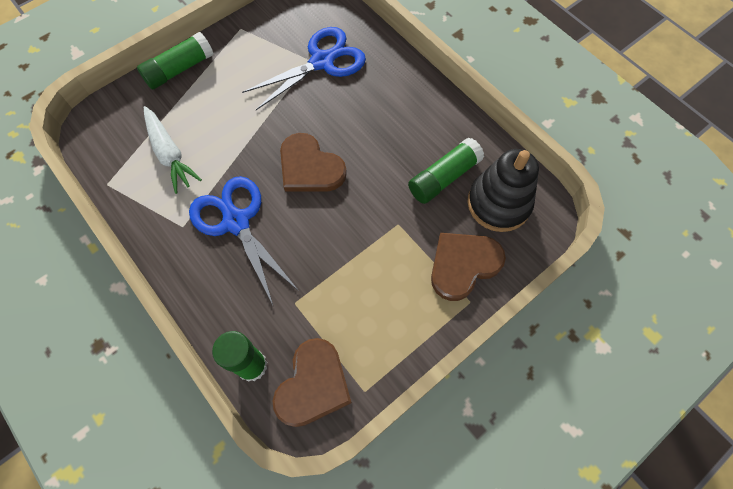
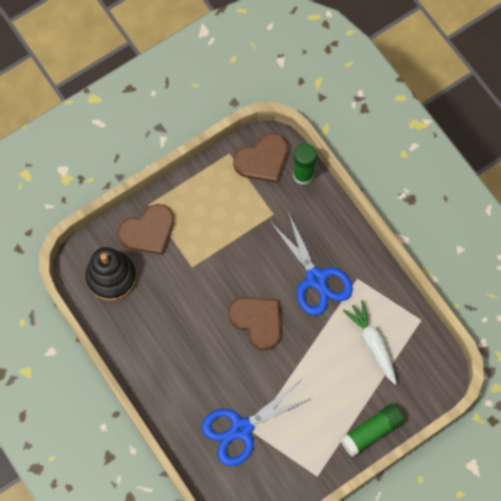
camera: 175 degrees left, 5 degrees up
(313, 385) = (262, 160): brown heart -> brown heart turned 150 degrees counterclockwise
(443, 177) = (150, 303): green glue stick -> none

